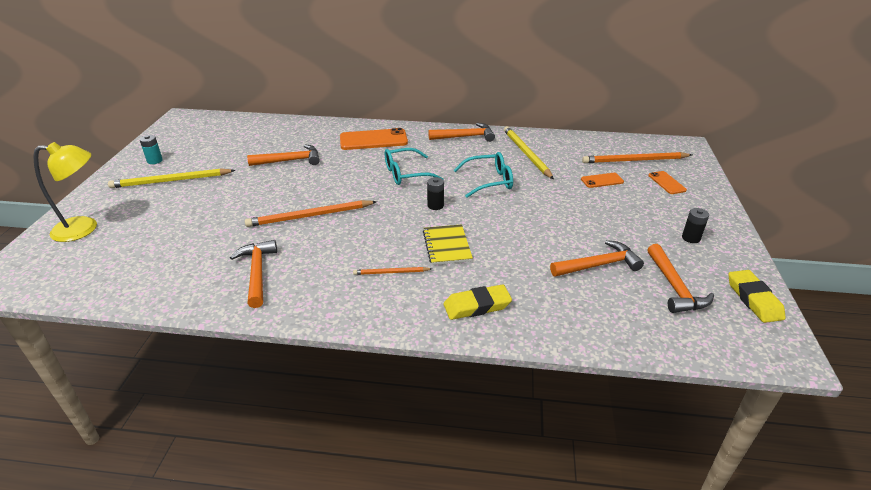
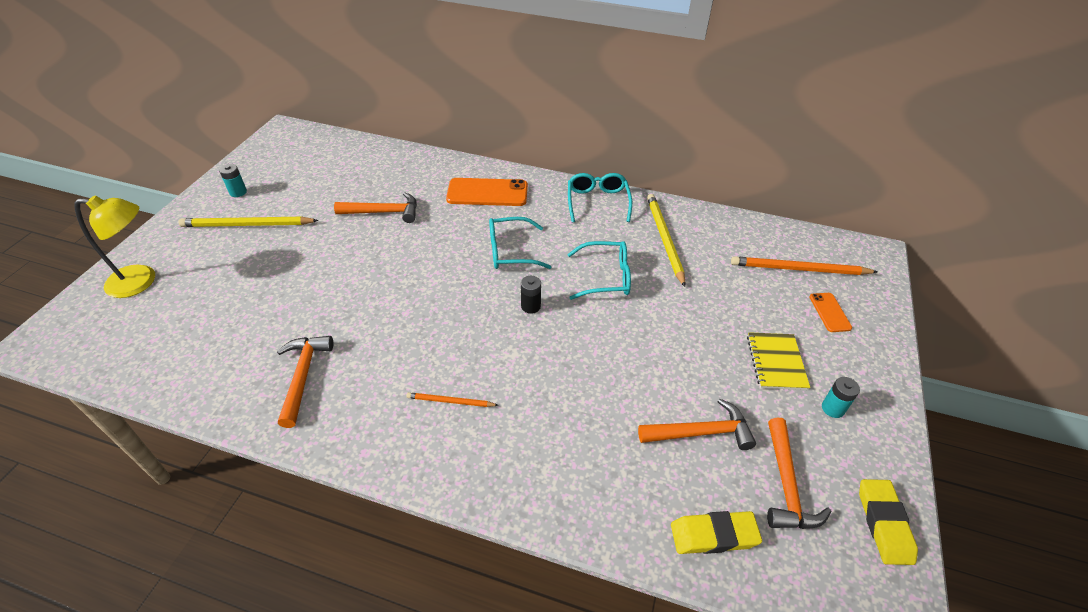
camera: 10 degrees right, 10 degrees up
(310, 216) = (383, 300): orange pencil -> none
(447, 246) = (526, 371): yellow notebook -> yellow notebook (776, 362)
(465, 137) = (597, 202): orange hammer -> turquoise glasses
(477, 306) = (535, 470): yellow eraser -> yellow eraser (713, 535)
(602, 180) = (746, 296): orange phone -> none
(691, 238) = (833, 408): black battery -> turquoise battery

